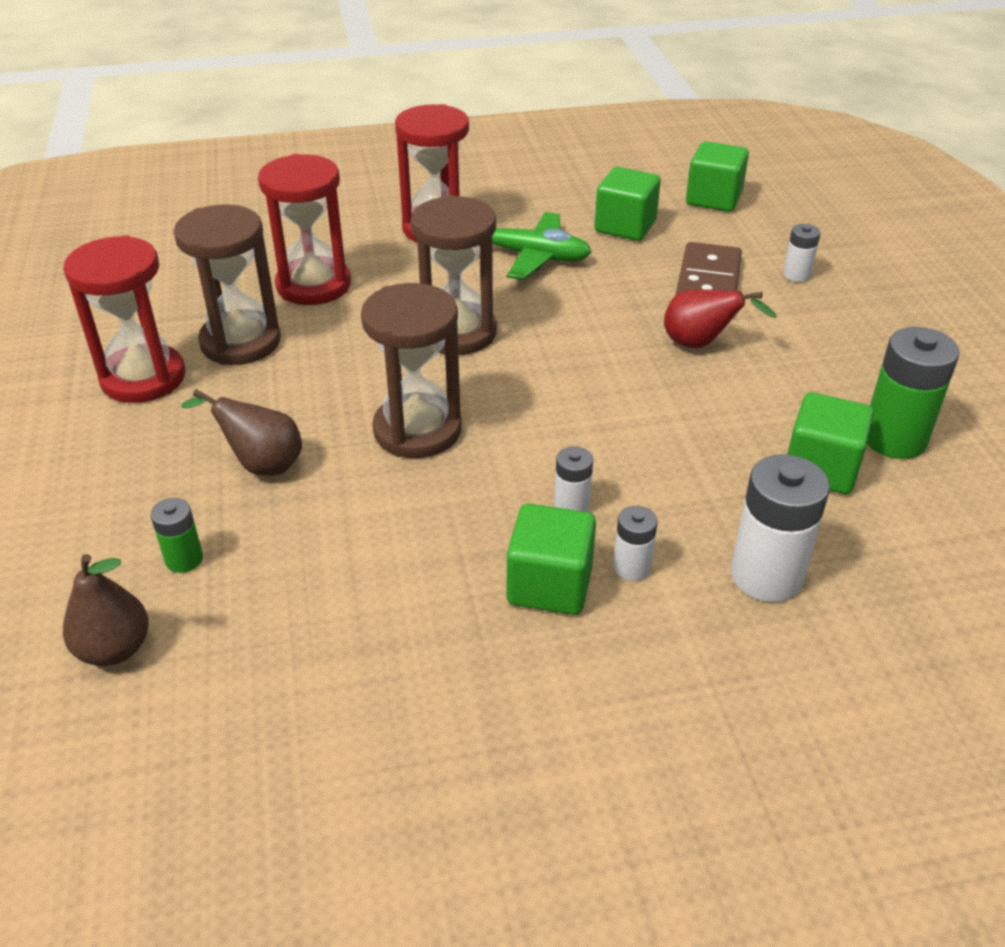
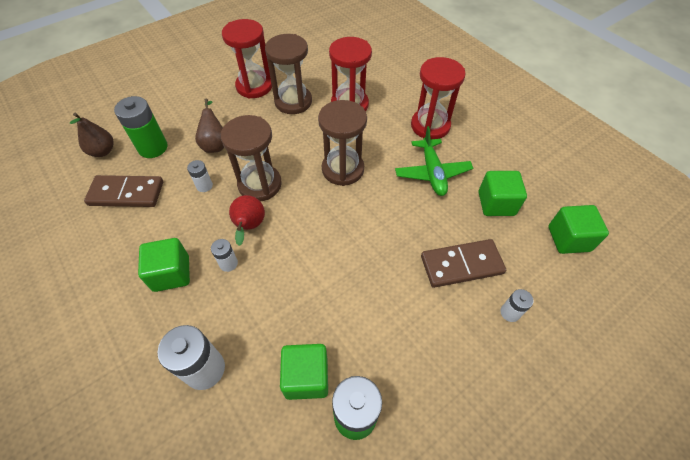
camera: 65 degrees right, 15 degrees up
(184, 559) = (153, 148): green battery -> green battery, size x1.90
(290, 623) = (126, 193): none -> brown domino
(632, 567) = (193, 303): white battery -> white battery (204, 186)
(701, 344) = (396, 279): red pear -> red pear (249, 227)

